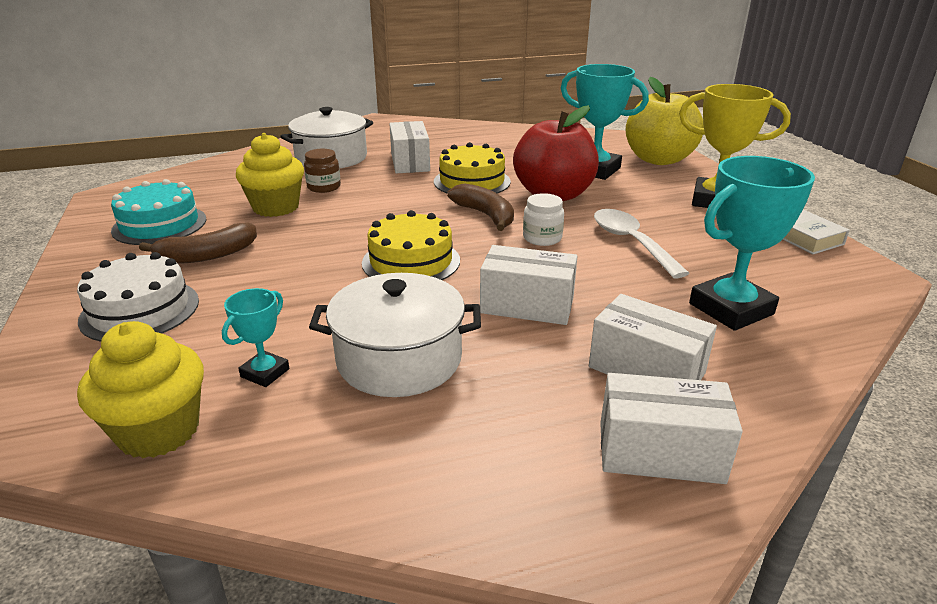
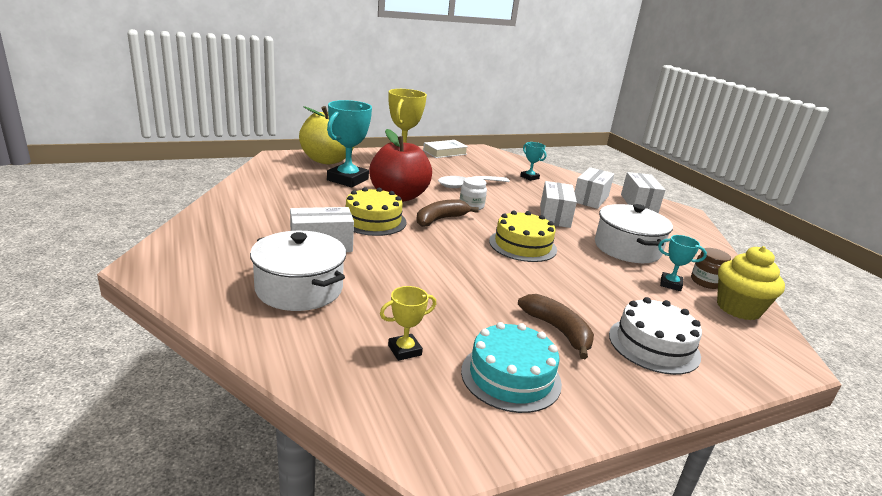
camera: 100 degrees left, 5 degrees down
(224, 190) = (404, 350): none -> yellow trophy
(276, 207) = (447, 308): yellow cupcake -> none
(324, 187) = (391, 286): brown jar -> brown jar (706, 282)
(731, 309) = (529, 177): turquoise trophy -> turquoise trophy, size x0.51

